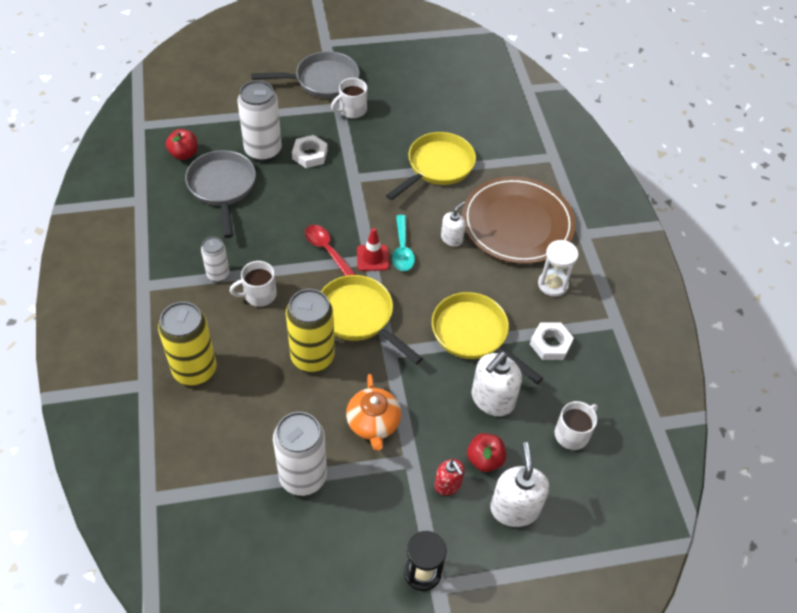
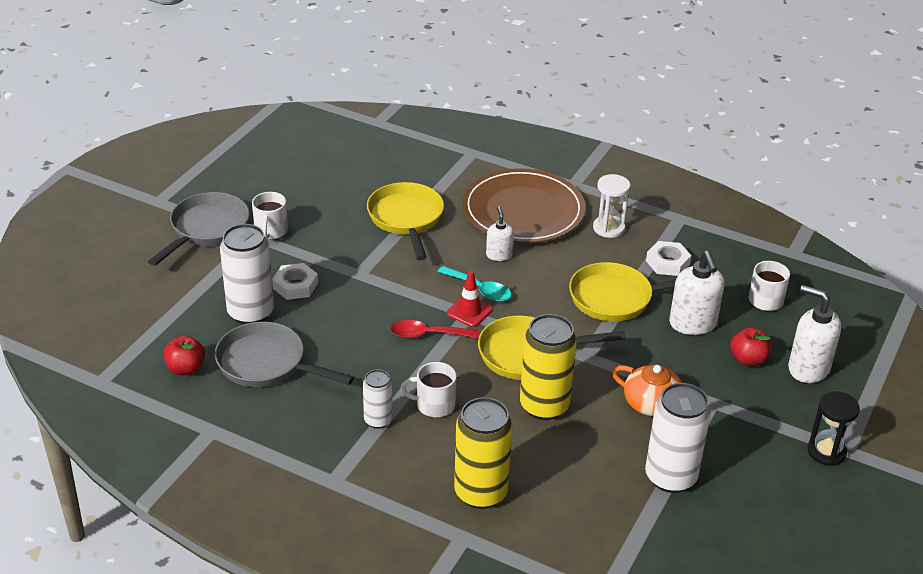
camera: 50 degrees left, 15 degrees down
(259, 295) = (434, 405): white mug -> white mug turned 75 degrees clockwise
(448, 485) = (754, 393): red soap dispenser -> none

